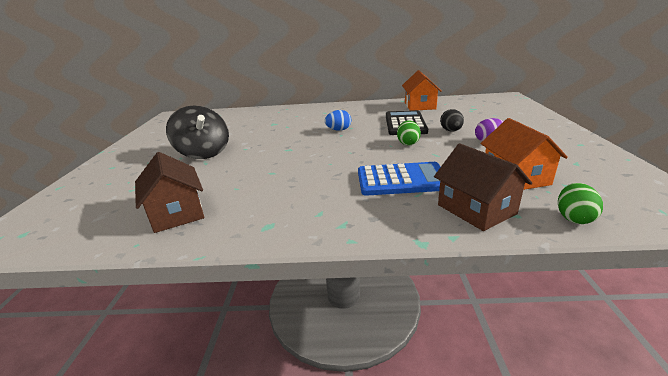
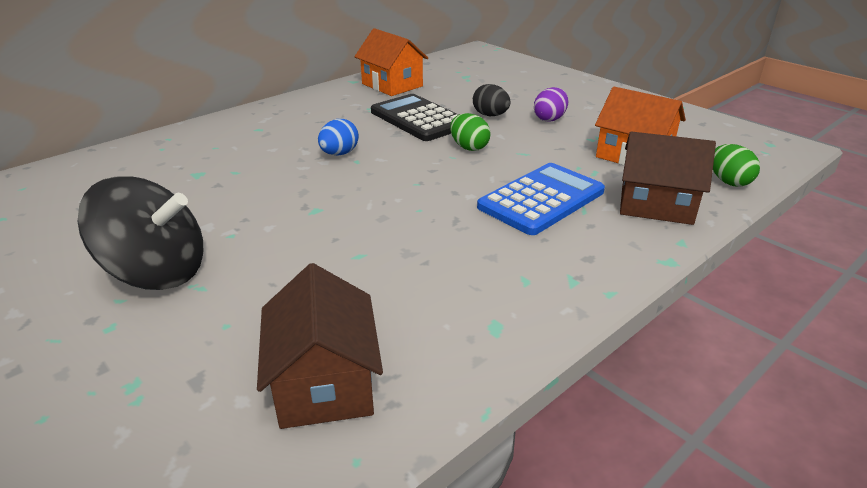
camera: 45 degrees left, 5 degrees up
(177, 213) = (325, 383): brown house -> brown house turned 60 degrees clockwise

